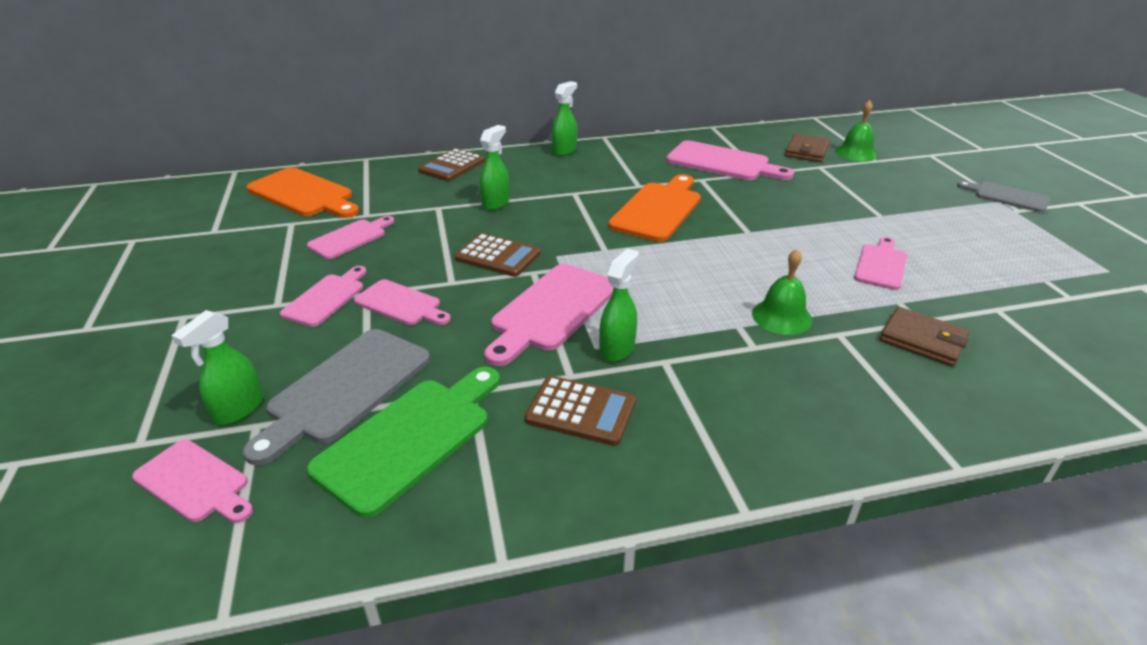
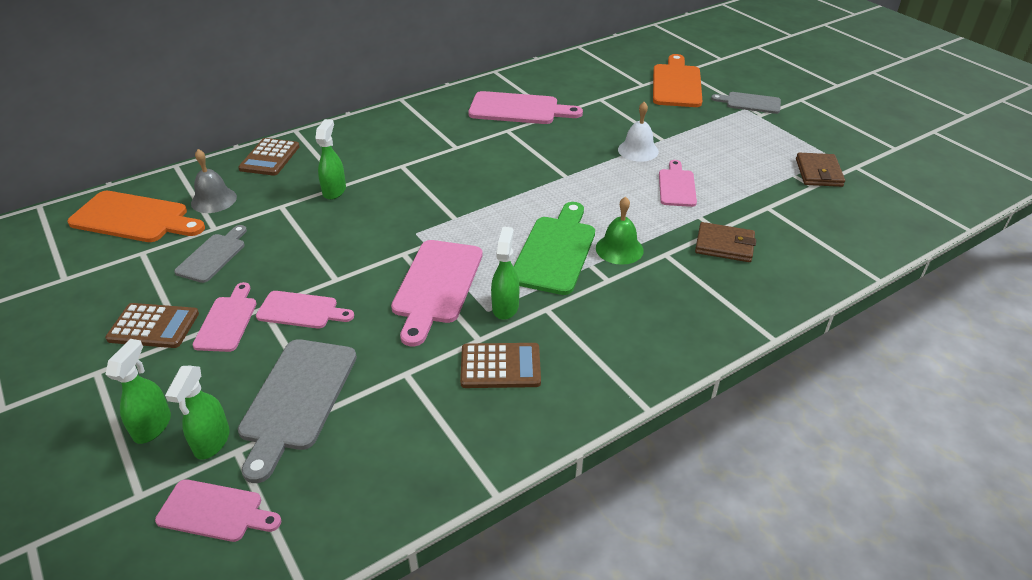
camera: 20 degrees left, 5 degrees up
(350, 238) = (213, 256): pink cutting board -> grey cutting board
(381, 191) = (214, 200): none -> grey bell
(410, 438) = (376, 425): green cutting board -> green cutting board (555, 251)
(498, 256) = (364, 244): brown calculator -> brown calculator (153, 326)
(564, 151) = (371, 121): green spray bottle -> green spray bottle (153, 426)
(658, 209) = (483, 169): orange cutting board -> orange cutting board (676, 84)
(807, 151) = (584, 84): brown wallet -> brown wallet (818, 173)
(845, 221) = (638, 150): none -> white bell
(856, 153) = (625, 79): green bell -> none

